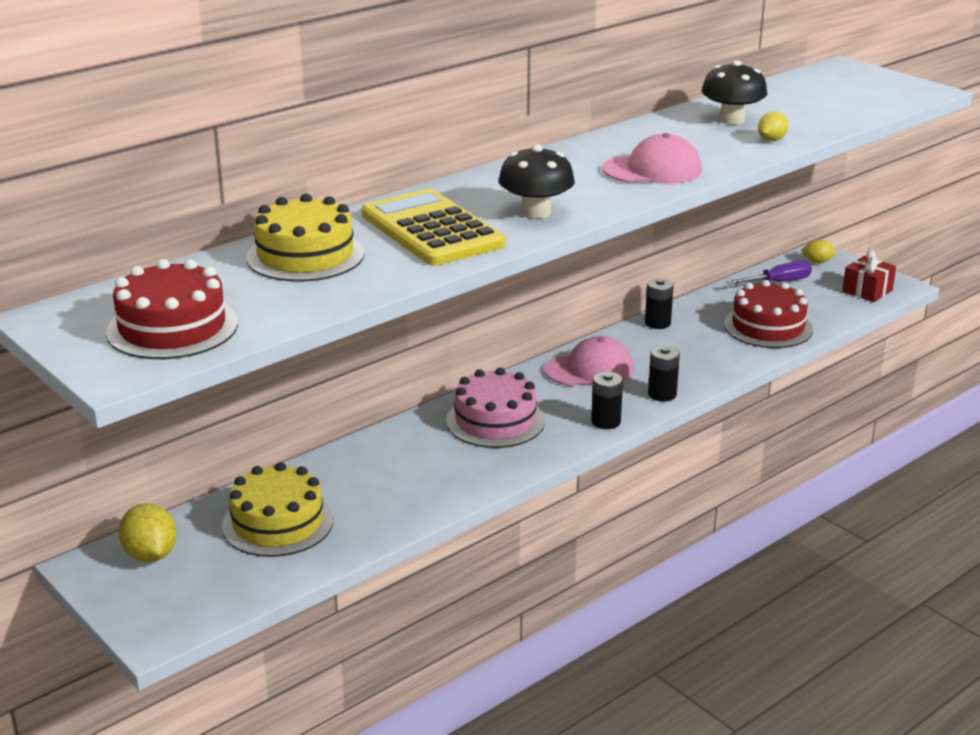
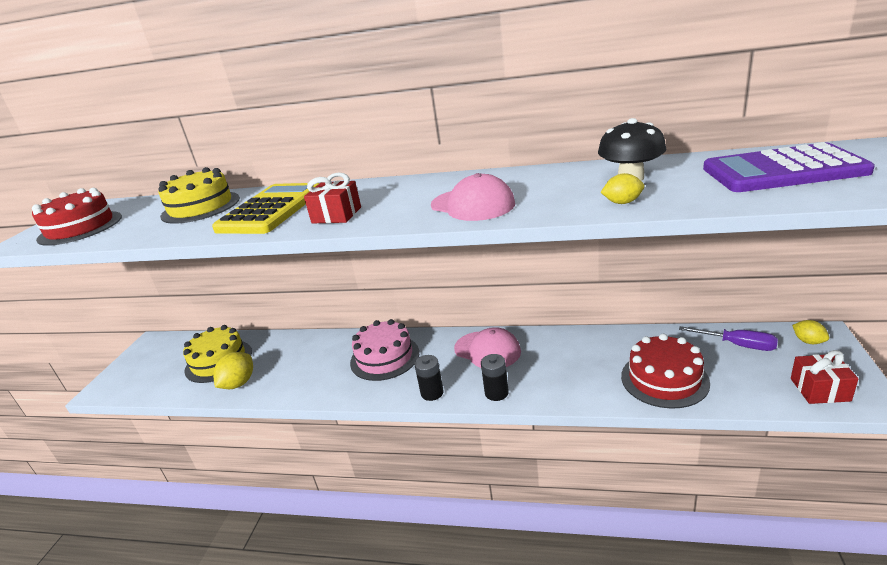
camera: 55 degrees right, 0 degrees up
(150, 555) = (168, 349): yellow lemon -> yellow lemon (239, 383)
(536, 212) = (336, 215): black mushroom -> red gift
(657, 323) = (585, 337): black battery -> none
(825, 93) = (782, 170): none -> purple calculator

